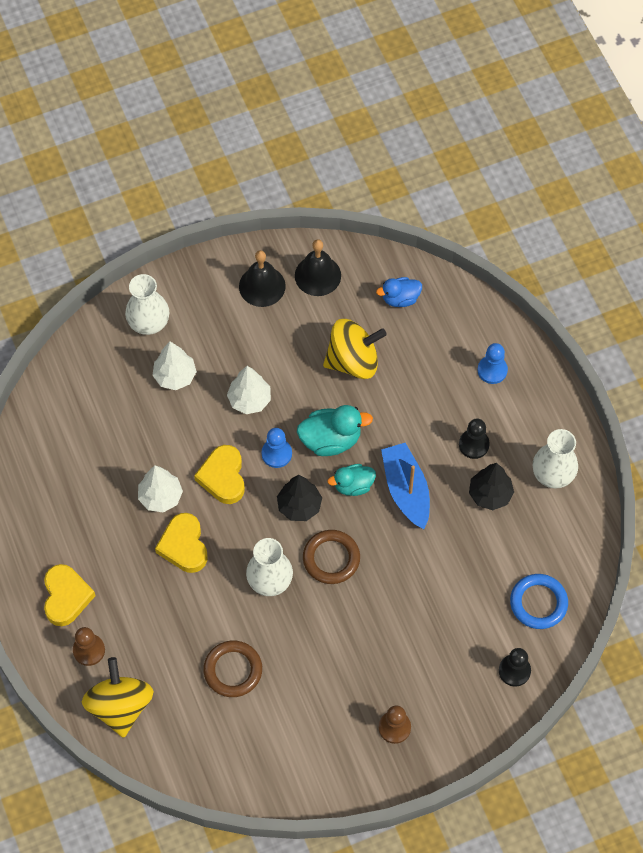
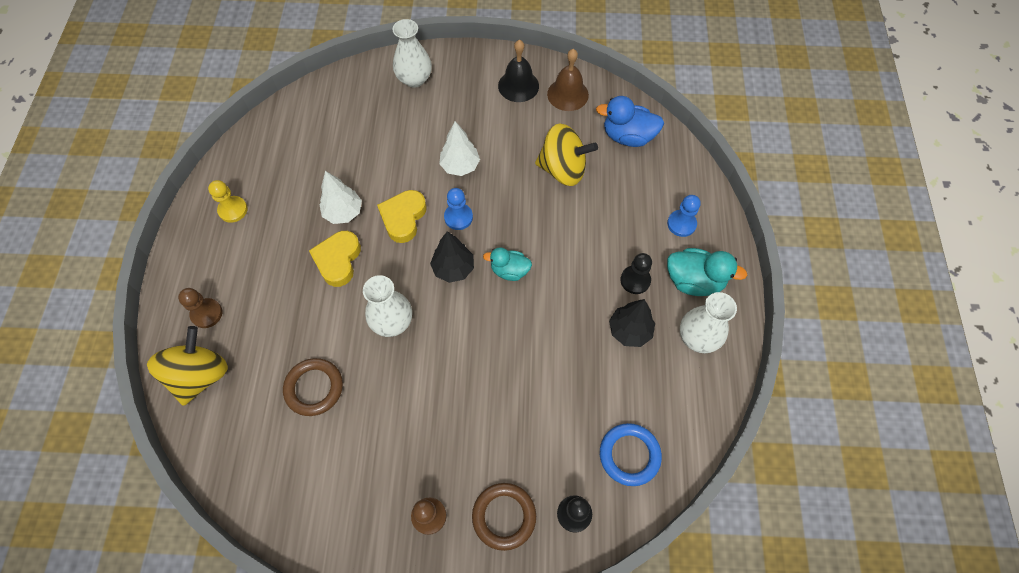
camera: 25 degrees right, 0 degrees up
(47, 541) = (233, 210): none -> yellow pawn
(66, 597) = (218, 261): yellow heart -> none
(175, 376) = (411, 125): white tree -> none
(317, 275) = (567, 94): black bell -> brown bell
(331, 440) = (510, 225): turquoise duck -> turquoise duck (694, 281)
(331, 558) = (456, 326): brown ring -> brown ring (504, 516)
(400, 298) = (627, 136): blue duck -> blue duck, size x1.54
(406, 490) = (554, 294): blue boat -> none

